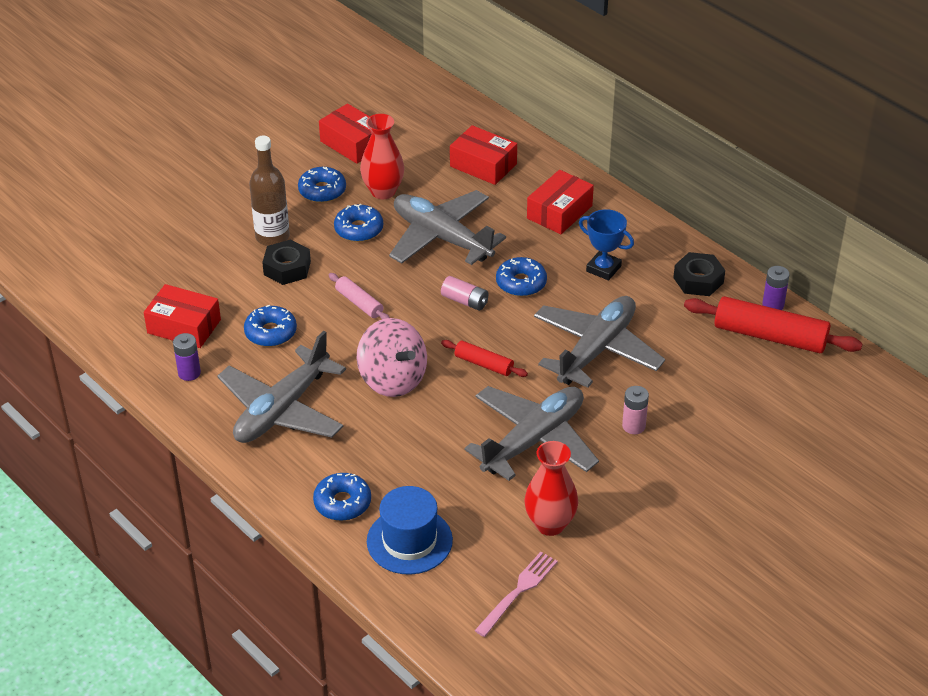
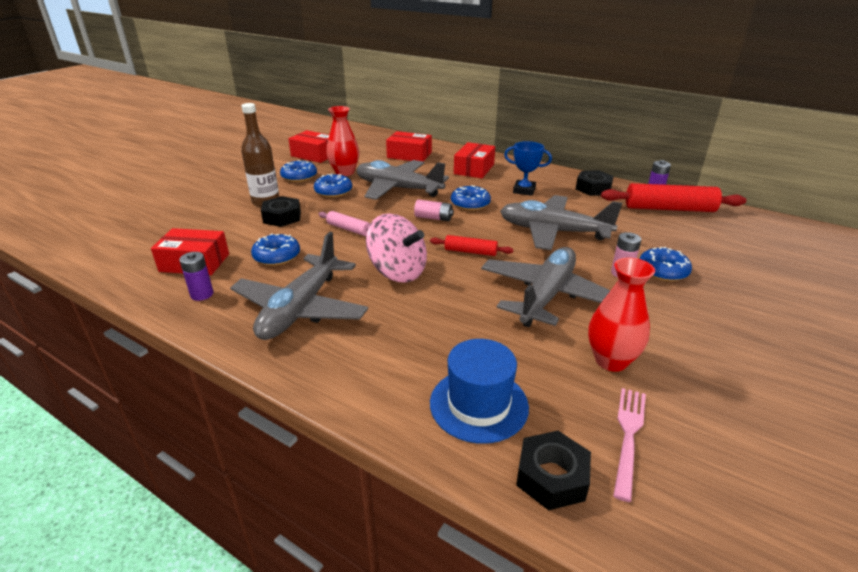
camera: 15 degrees left, 10 degrees down
(342, 503) = (389, 380): blue donut -> blue donut (663, 271)
(437, 608) = (551, 477): none -> black nut
(596, 350) = (553, 232): grey plane -> grey plane turned 90 degrees counterclockwise

